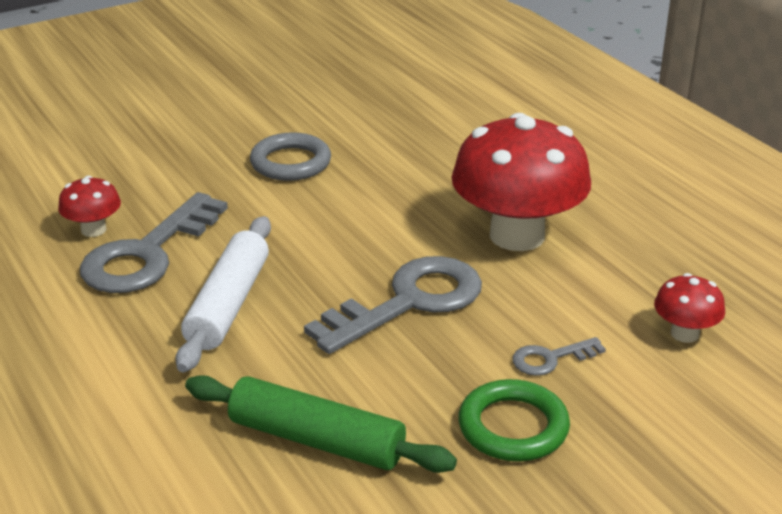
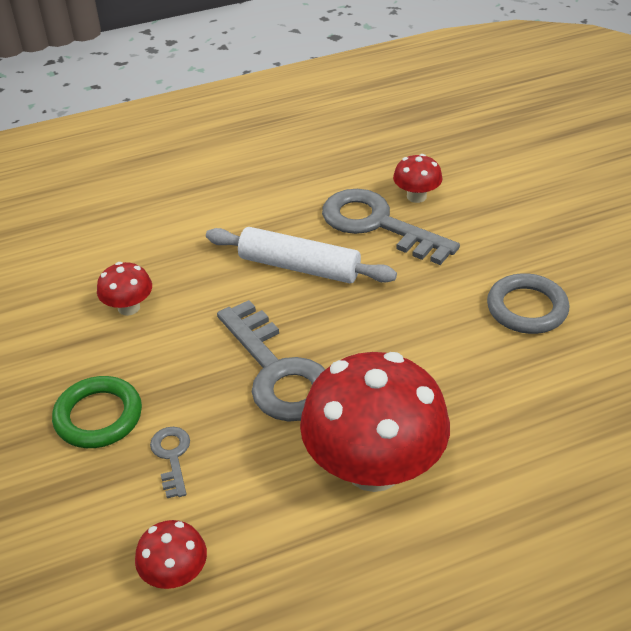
camera: 100 degrees right, 10 degrees up
(316, 440) = (129, 307): green rolling pin -> red mushroom

